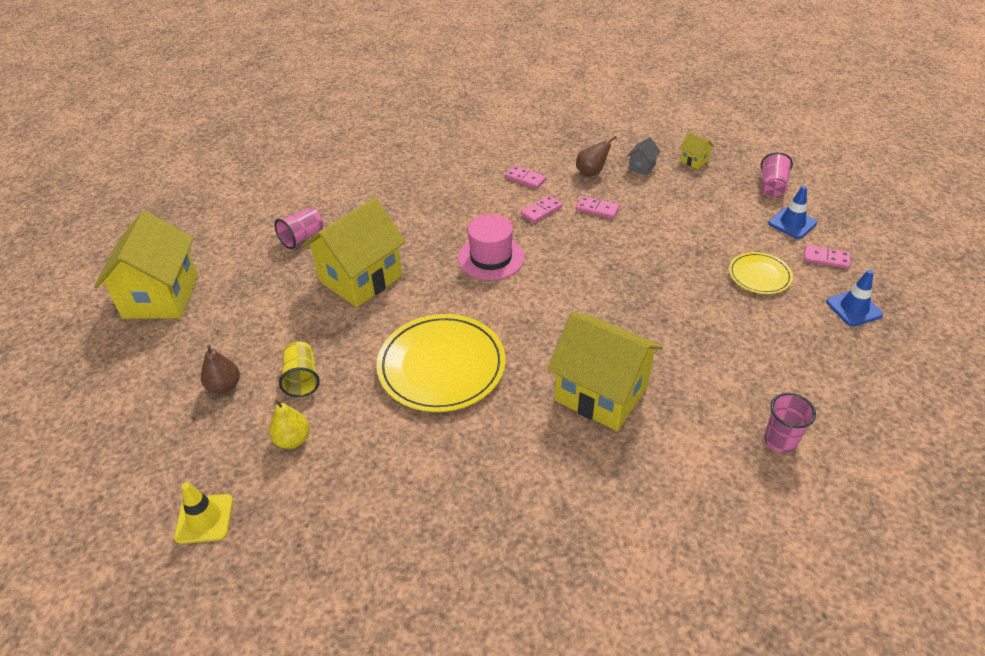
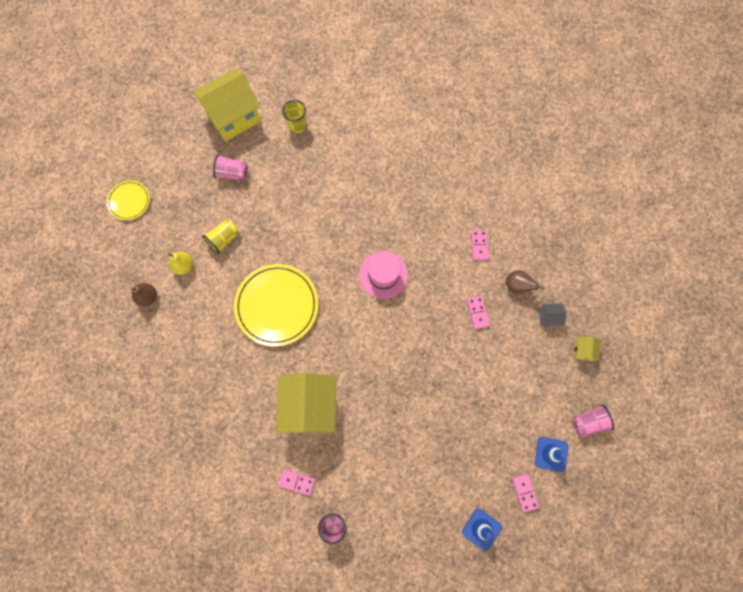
camera: 55 degrees right, 30 degrees up
(204, 519) = (119, 262): yellow traffic cone -> none
(224, 386) = (195, 204): brown pear -> brown pear (148, 297)
(242, 248) = (297, 125): none -> yellow cup
(302, 237) = (328, 151): pink cup -> pink cup (232, 173)
(361, 278) = (316, 212): yellow house -> none
(541, 211) = (451, 277): pink domino -> pink domino (297, 482)
(759, 275) = (476, 454): yellow plate -> yellow plate (129, 201)

